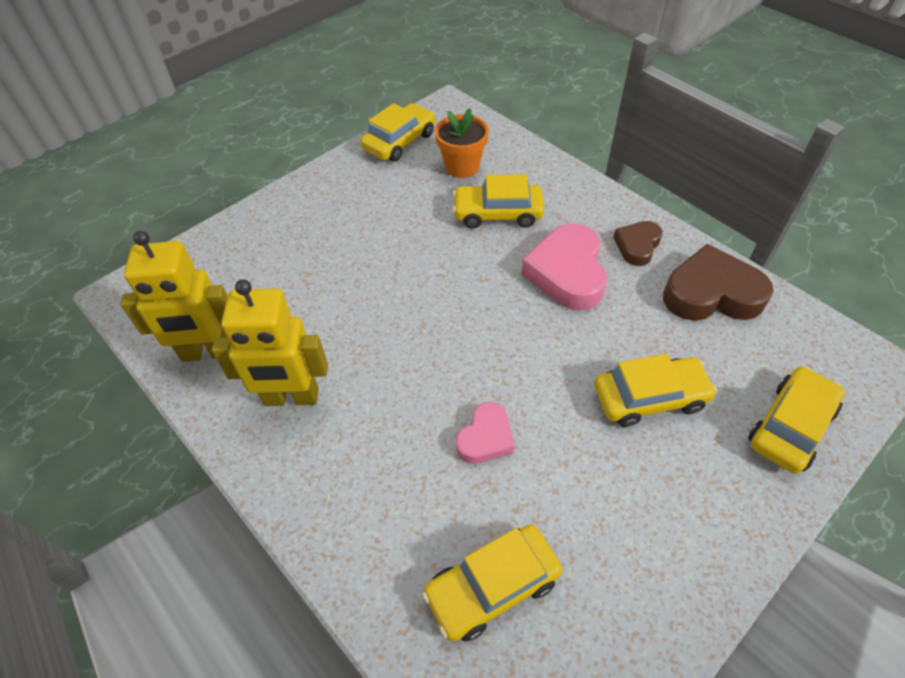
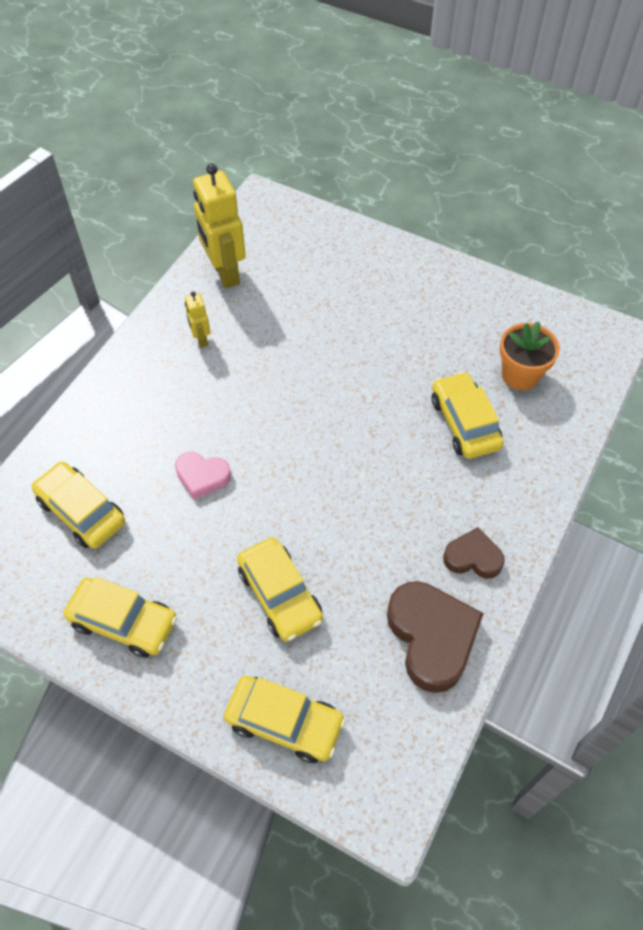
camera: 70 degrees right, 5 degrees up
(291, 398) = (201, 339): yellow robot -> yellow robot, size x0.49
(399, 141) = (532, 312): yellow car -> yellow car (124, 622)
(567, 273) = (407, 500): pink heart -> none

